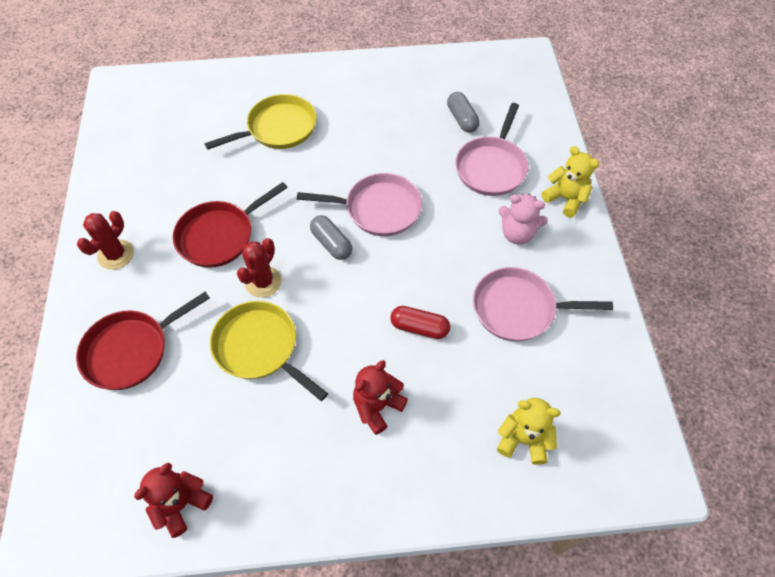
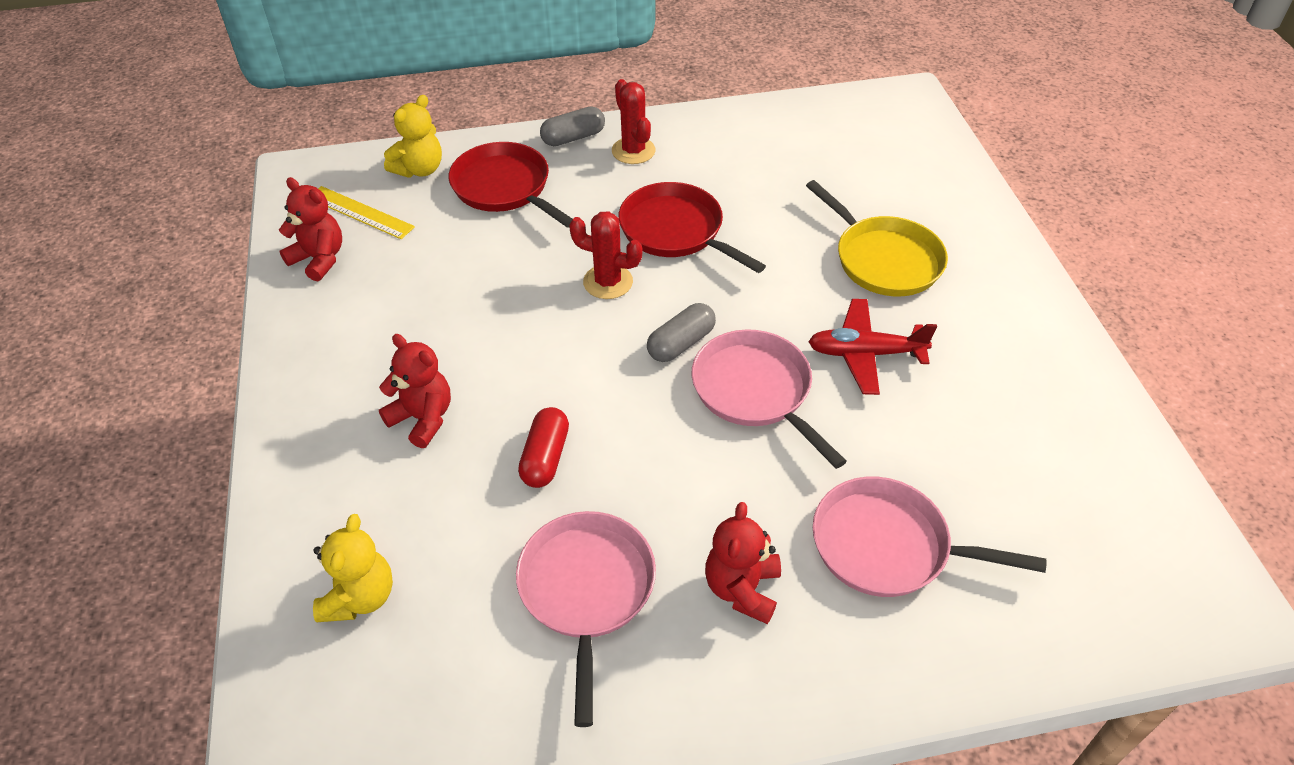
camera: 85 degrees right, 10 degrees down
(116, 255) = (633, 151): red cactus -> red cactus turned 45 degrees clockwise
(126, 472) = (360, 212): none -> yellow ruler
(260, 347) = (510, 293): yellow pan -> none
(356, 152) = (865, 354): none -> red plane
(378, 209) = (755, 391): pink pan -> pink pan turned 150 degrees clockwise
(462, 119) = (993, 495): grey capsule -> grey capsule (573, 137)
(517, 233) = (742, 589): pink teddy bear -> red teddy bear
(565, 199) = (842, 674): yellow teddy bear -> yellow teddy bear (419, 169)

